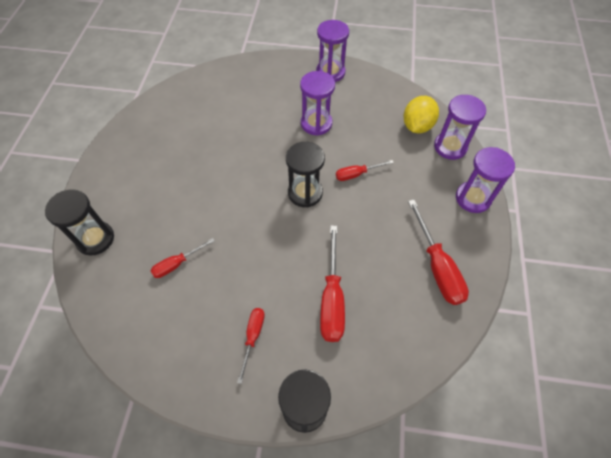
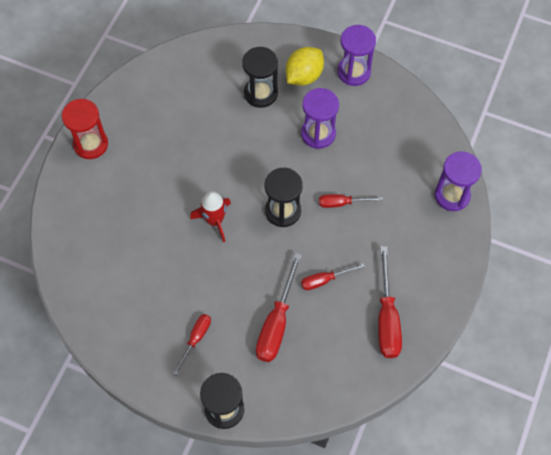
camera: 15 degrees right, 5 degrees up
(95, 239) = (71, 210): black hourglass -> black hourglass (260, 93)
(106, 175) = (90, 144): none -> red hourglass
(177, 264) = (142, 254): red screwdriver -> red screwdriver (324, 280)
(242, 216) = (214, 220): none -> red rocket
(417, 126) = (426, 162): yellow lemon -> yellow lemon (304, 76)
(473, 198) = (451, 258): purple hourglass -> none

